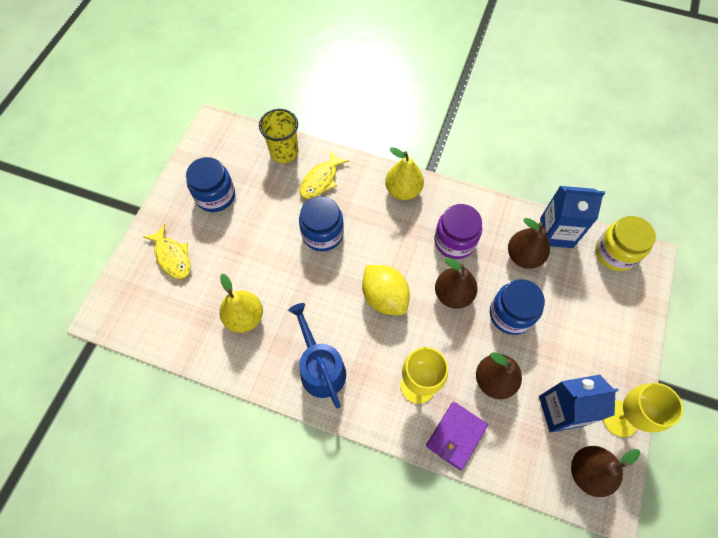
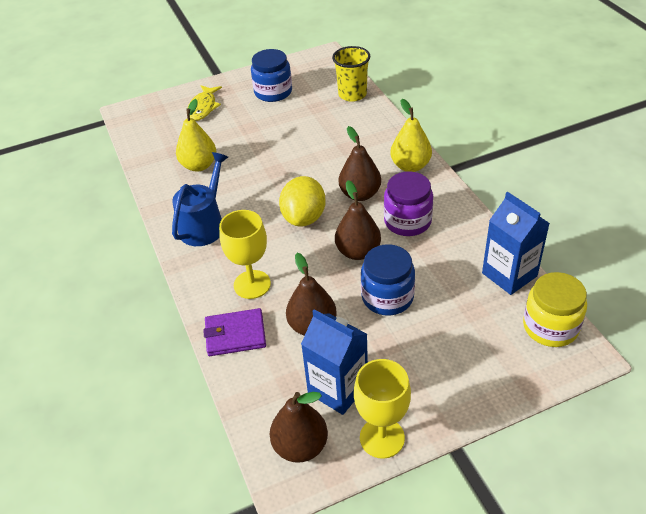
camera: 50 degrees right, 20 degrees down
(321, 180) = (356, 124): yellow fish -> none
(322, 234) = (313, 154): blue jar -> none
(523, 256) = (454, 269): brown pear -> brown pear (360, 194)

